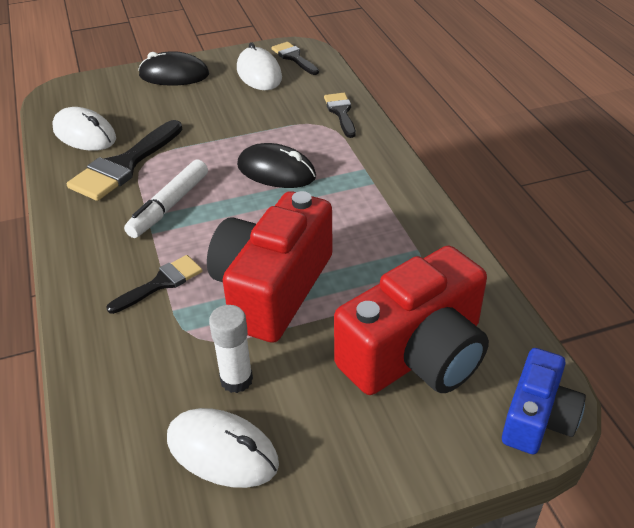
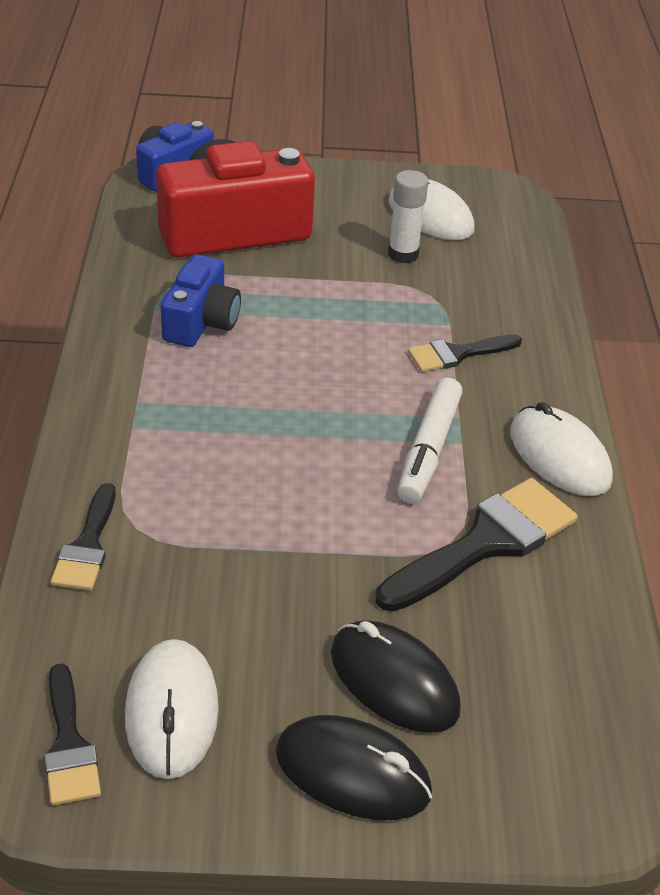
camera: 165 degrees left, 0 degrees up
(84, 134) = (552, 639): white mouse -> white mouse (559, 456)
(169, 206) = (428, 449): white marker -> white marker turned 150 degrees clockwise
(272, 288) = (336, 315): red camera -> none
(276, 171) = (258, 460): black mouse -> black mouse (394, 681)
(375, 250) = (201, 321): none -> blue camera

